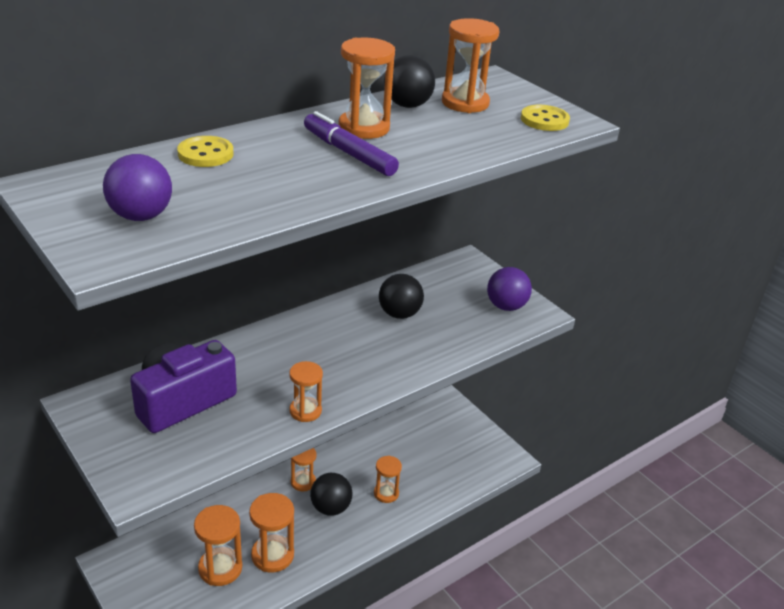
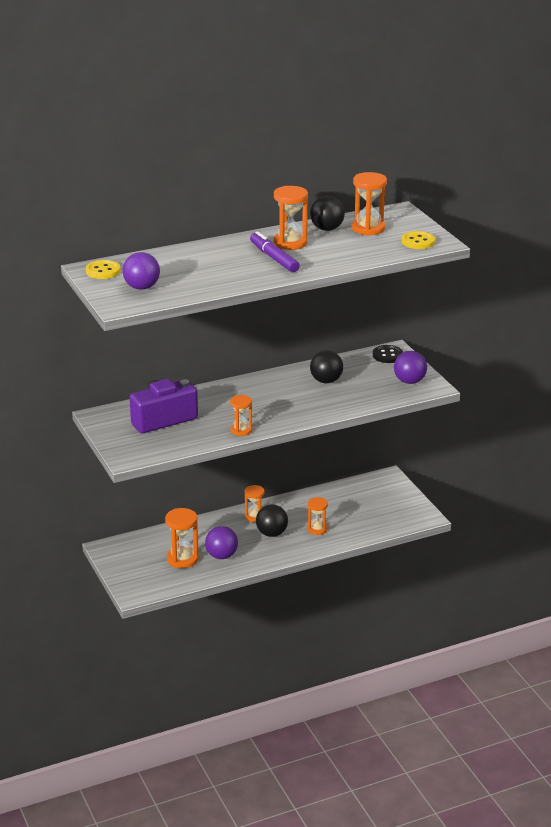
camera: 15 degrees right, 5 degrees down
(205, 154) = (185, 255): yellow button -> yellow button (103, 271)
(272, 555) = (221, 556): orange hourglass -> purple ball
(463, 269) = (387, 355): none -> black button

